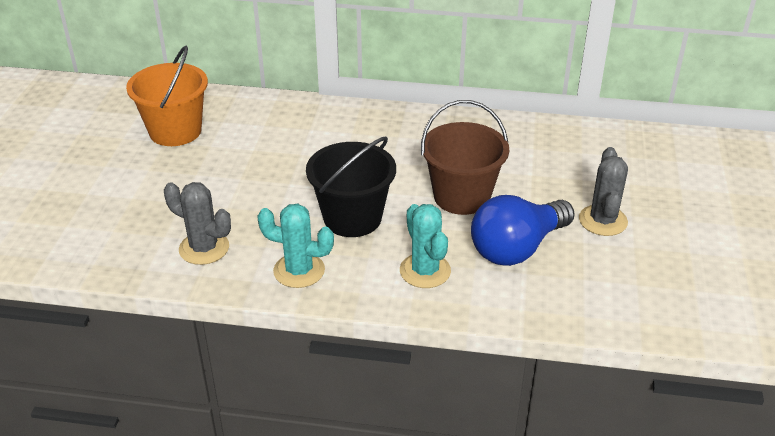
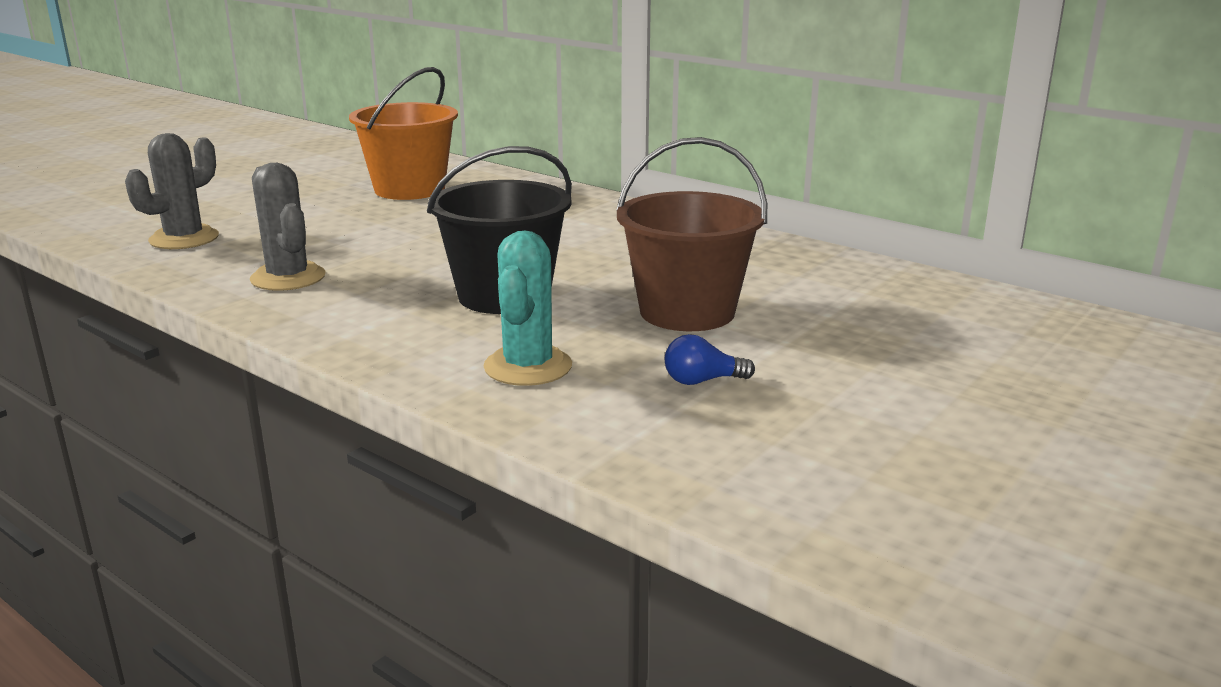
camera: 30 degrees right, 15 degrees down
(299, 270) = (363, 323): turquoise cactus -> none
(517, 248) = (702, 381): blue light bulb -> blue light bulb, size x0.40
(603, 221) = (892, 389): grey cactus -> grey cactus (184, 239)

